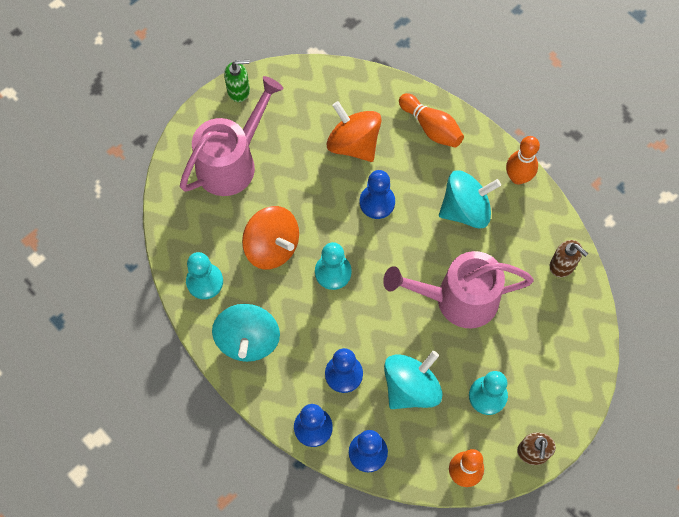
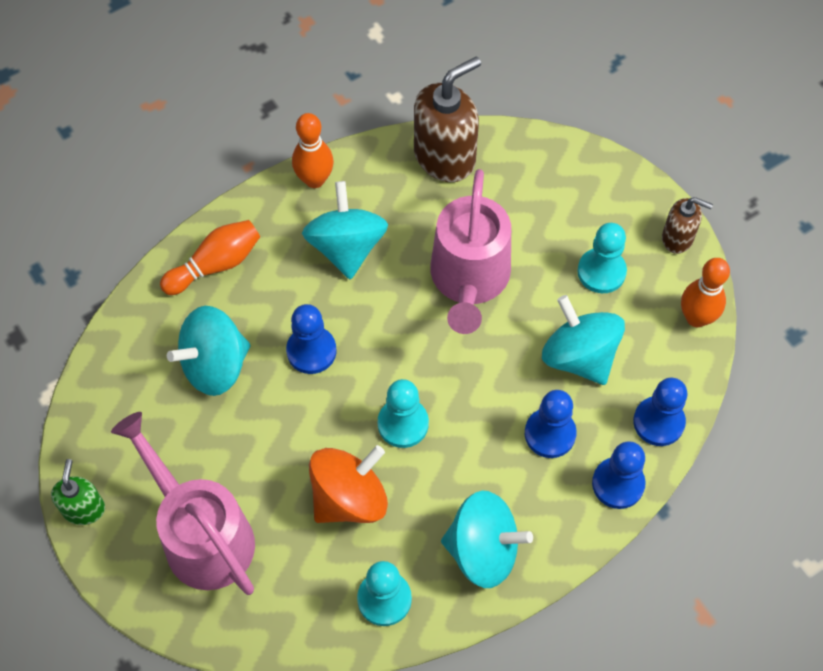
camera: 80 degrees left, 5 degrees down
(353, 144) = (215, 365): orange spinning top -> turquoise spinning top
(562, 265) = (445, 157): brown soap dispenser -> brown soap dispenser, size x1.82

